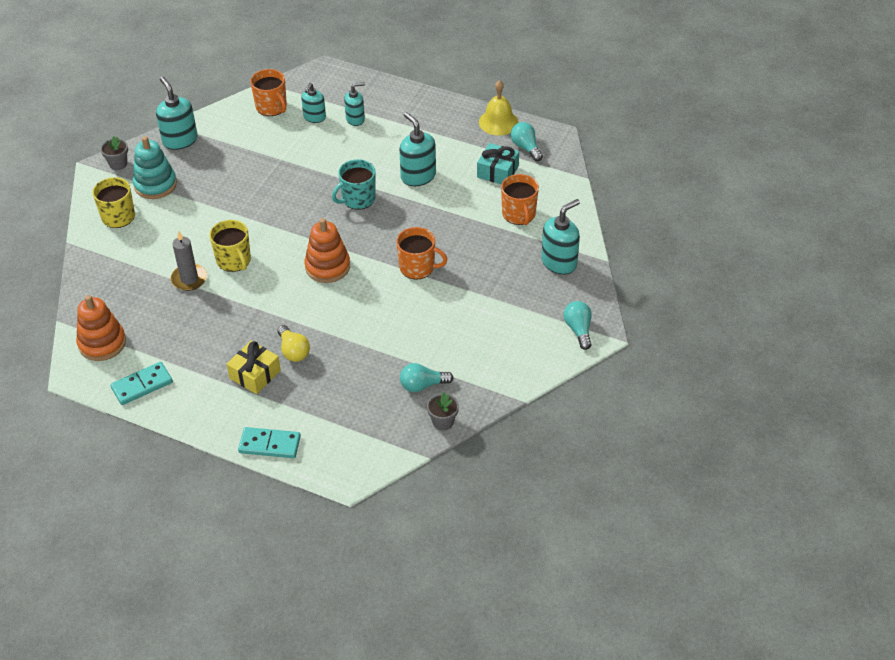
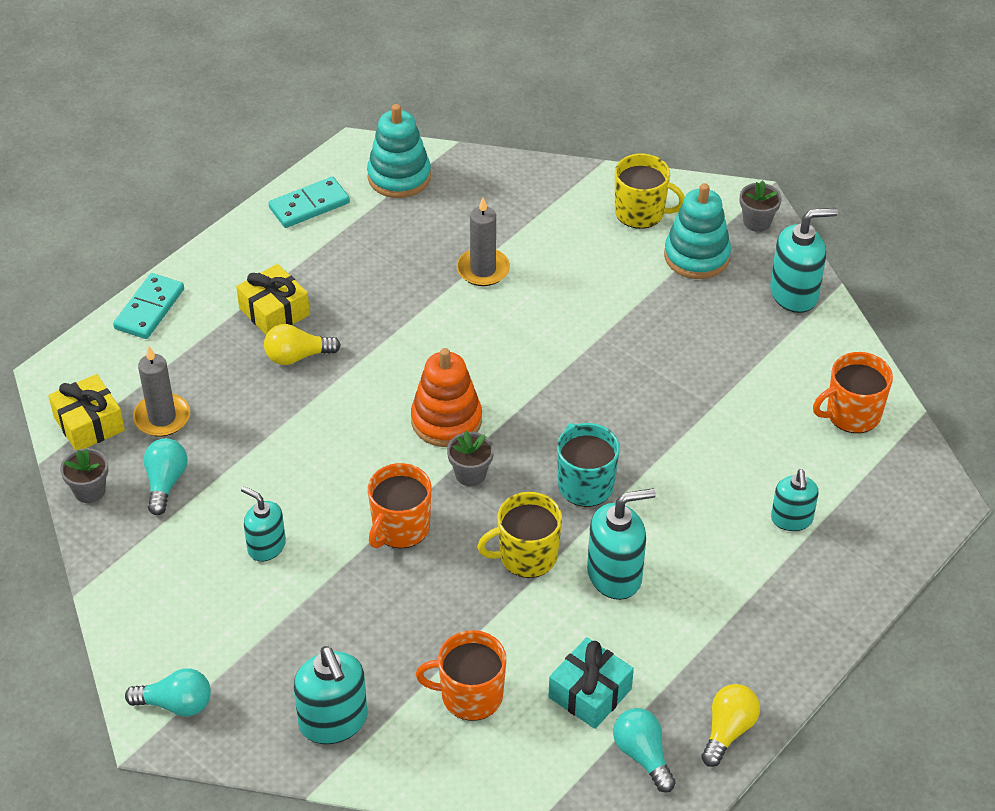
camera: 105 degrees right, 0 degrees up
(102, 343) = (399, 177): orange stacking toy -> turquoise stacking toy
(142, 385) = (309, 205): turquoise domino -> turquoise domino turned 75 degrees clockwise
(234, 260) = (501, 320): yellow mug -> yellow mug (526, 556)
(314, 117) = (810, 465): turquoise soap dispenser -> turquoise soap dispenser (266, 546)
(366, 247) = (470, 474): none -> grey flower pot
(369, 404) = (162, 417): none -> grey candle
(386, 442) = (89, 424): none -> yellow gift
(498, 122) = (728, 730): yellow bell -> yellow light bulb
(526, 147) = (642, 755): turquoise light bulb -> turquoise light bulb turned 105 degrees counterclockwise

